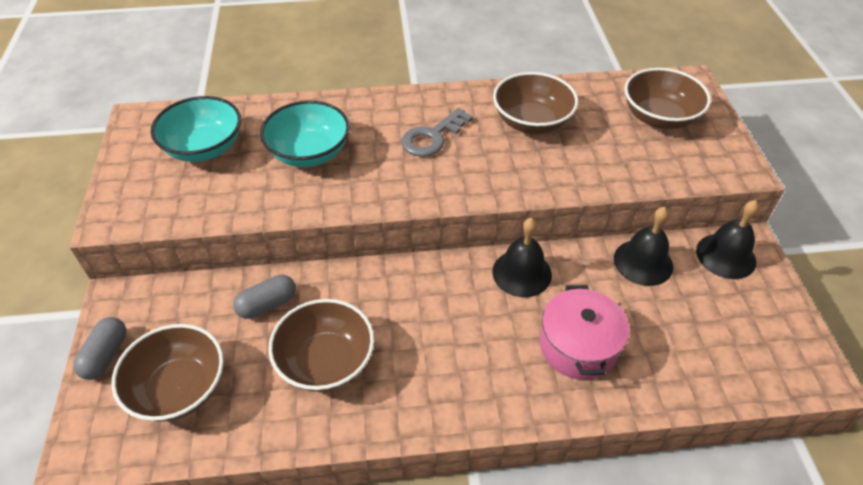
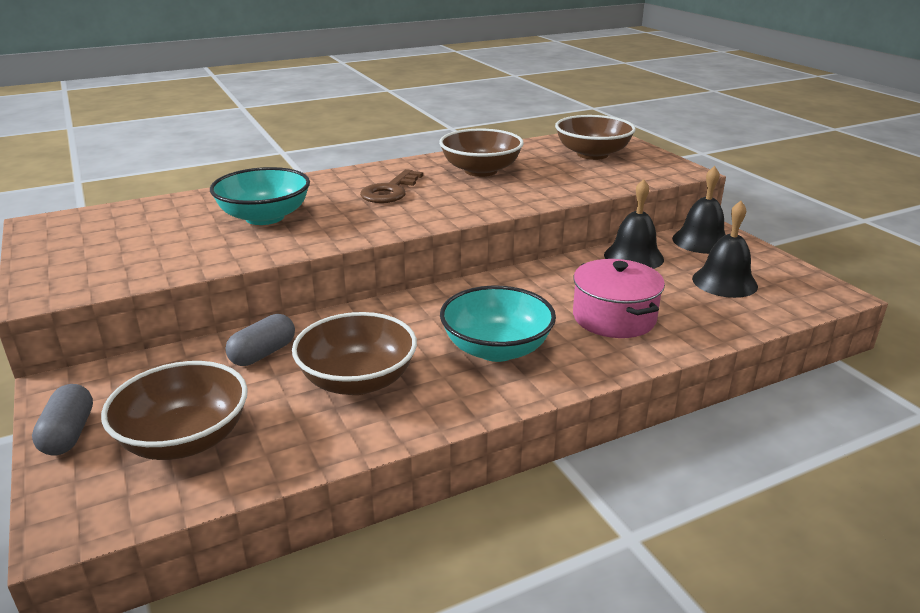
camera: 20 degrees left, 20 degrees down
(204, 148) = (138, 231): turquoise bowl -> turquoise bowl (496, 349)
(432, 137) = (390, 191): grey key -> brown key
(522, 273) = (526, 282): black bell -> black bell (724, 282)

